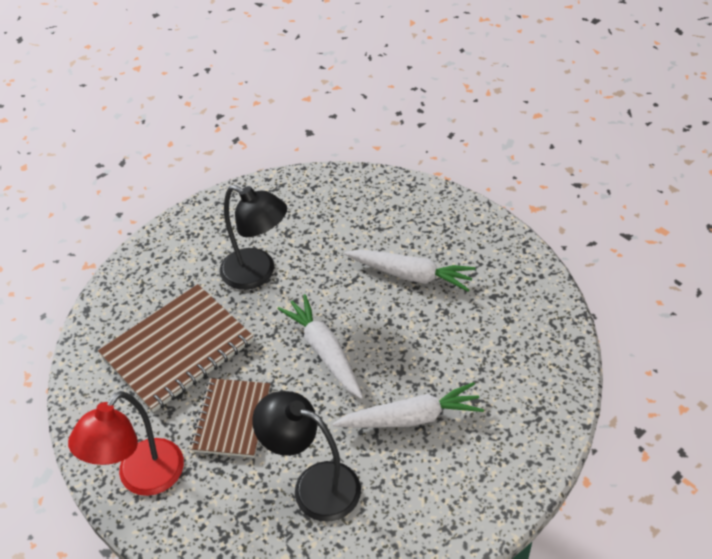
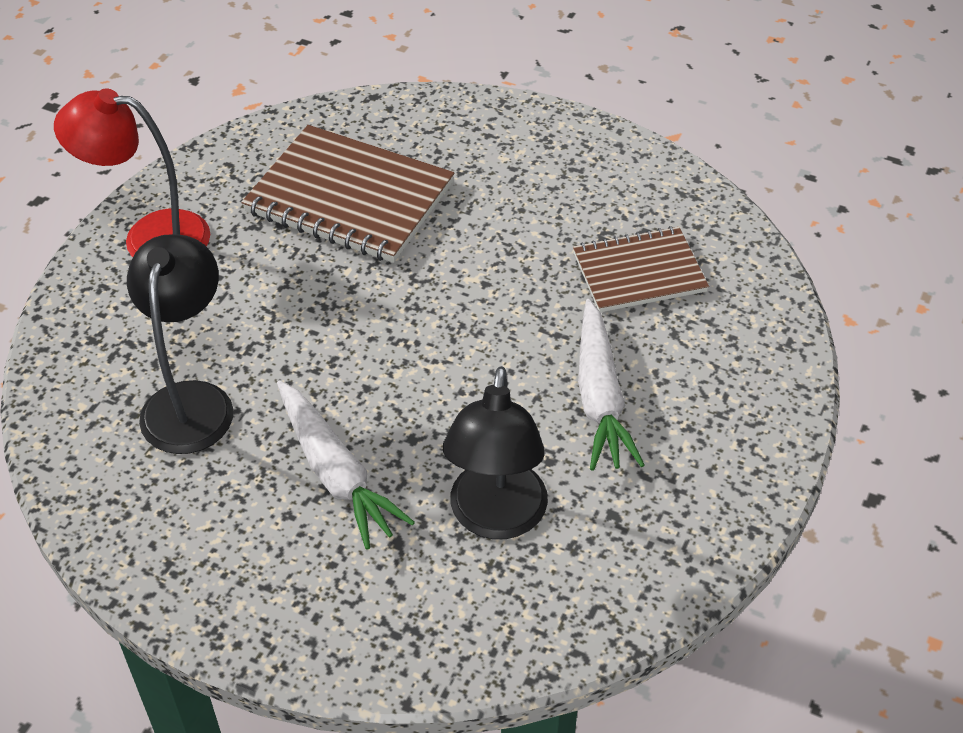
camera: 65 degrees right, 0 degrees up
(231, 419) = (263, 286): brown notebook -> brown notebook (639, 272)
(257, 273) = (512, 228): black lamp -> black lamp (496, 518)
(324, 351) = (410, 342): white carrot -> none

